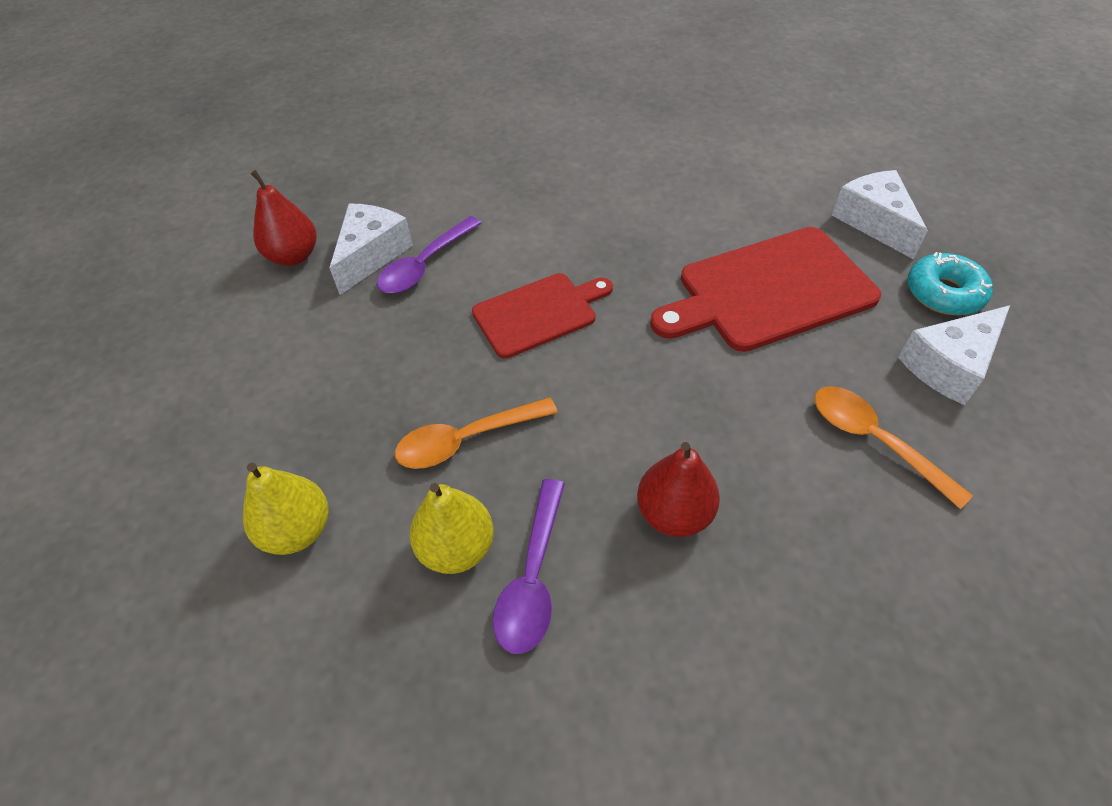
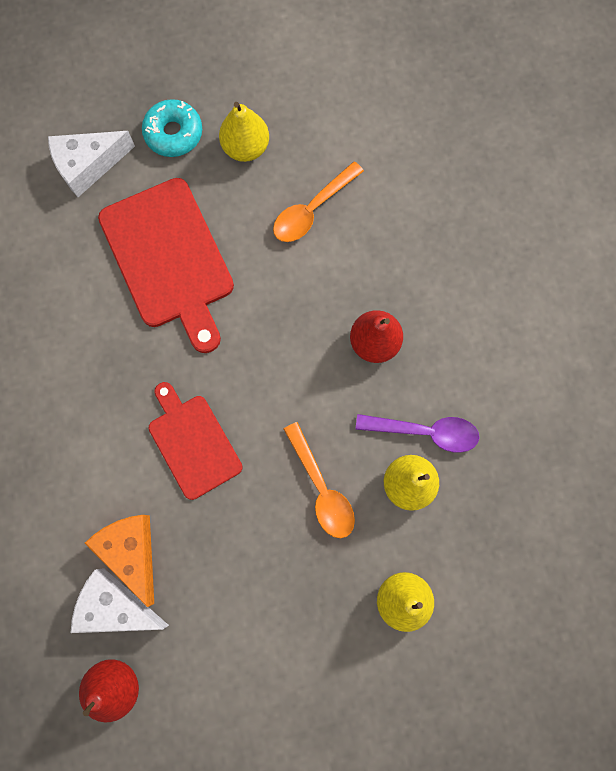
camera: 95 degrees left, 25 degrees up
(425, 265) = (131, 551): purple spoon -> orange cheese
(949, 365) = (245, 147): white cheese -> yellow pear

